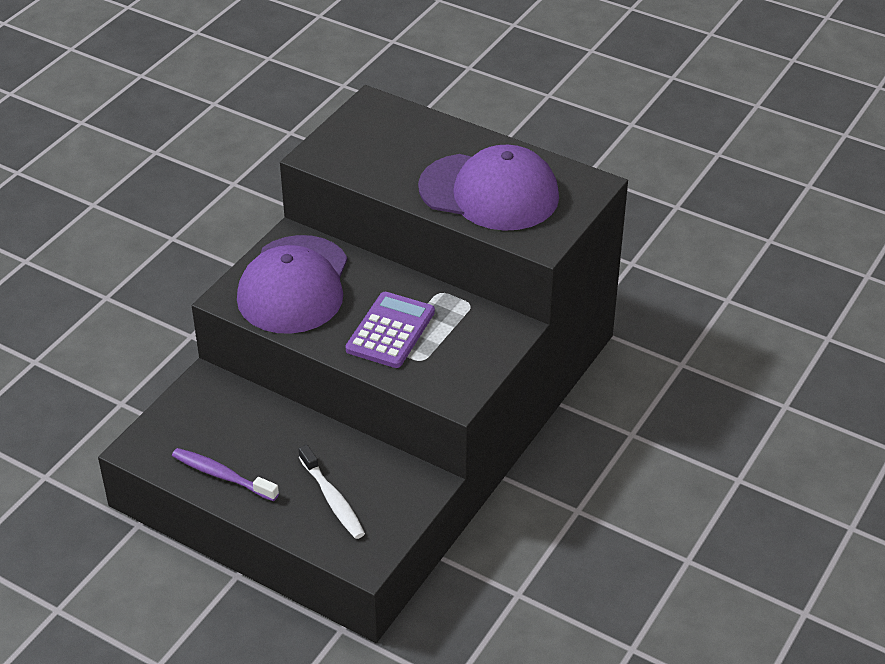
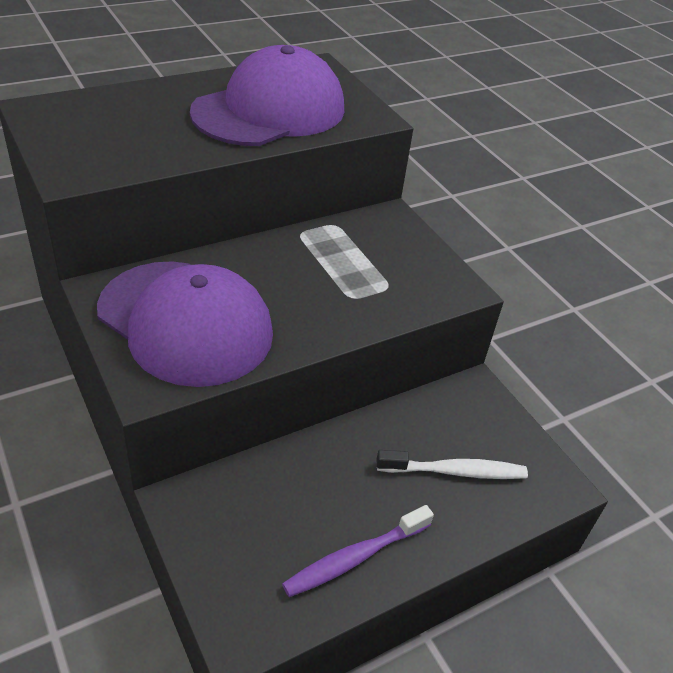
camera: 65 degrees left, 0 degrees up
(390, 331) = (327, 287): purple calculator -> none

